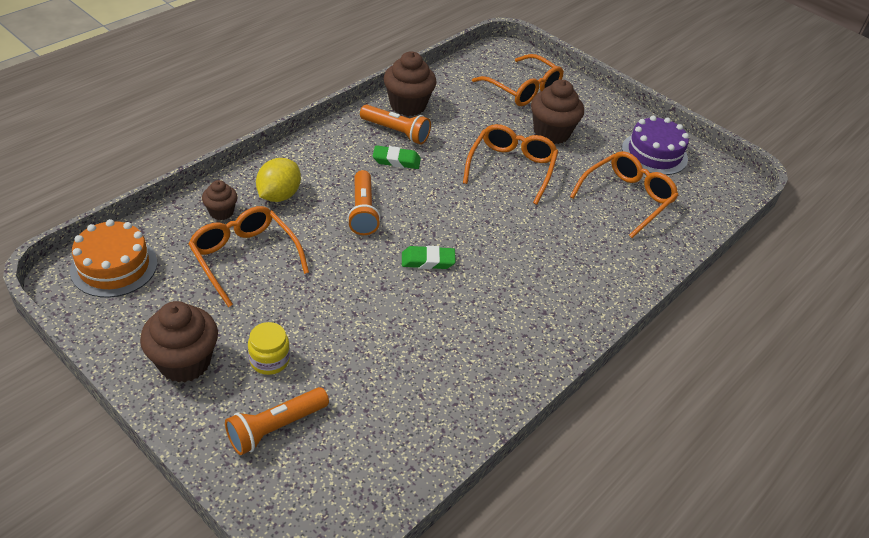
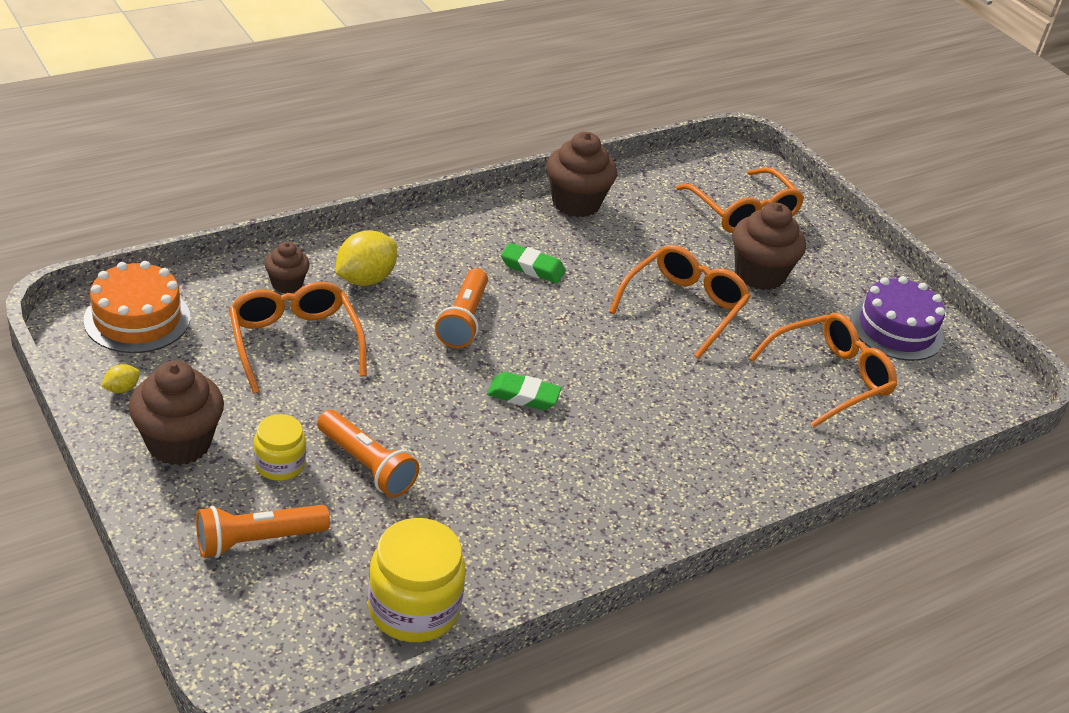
camera: 15 degrees right, 5 degrees down
(122, 328) = (122, 389): none -> yellow lemon
(396, 132) = (546, 233): orange flashlight -> orange flashlight (366, 465)
(414, 451) = (414, 608): none -> yellow jar

